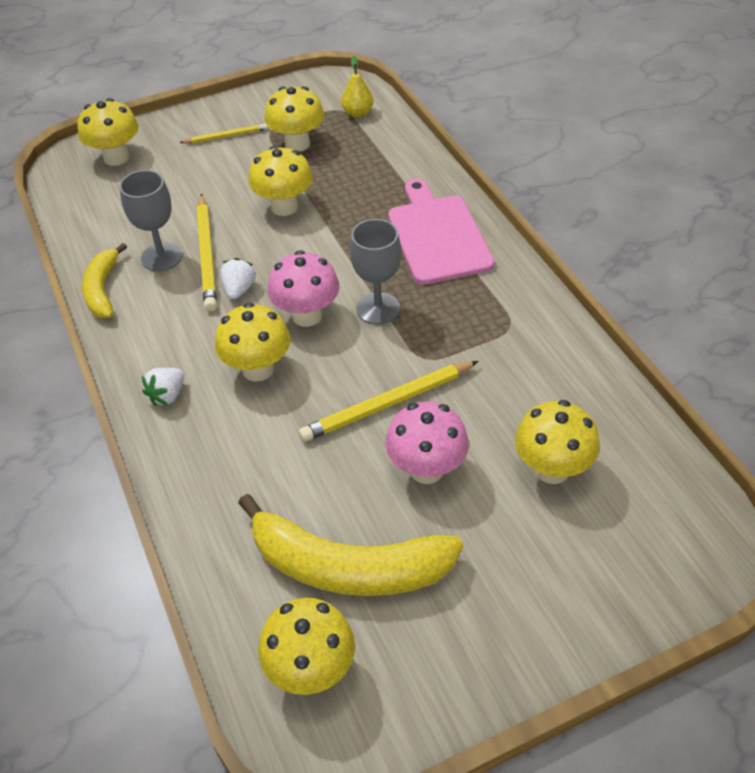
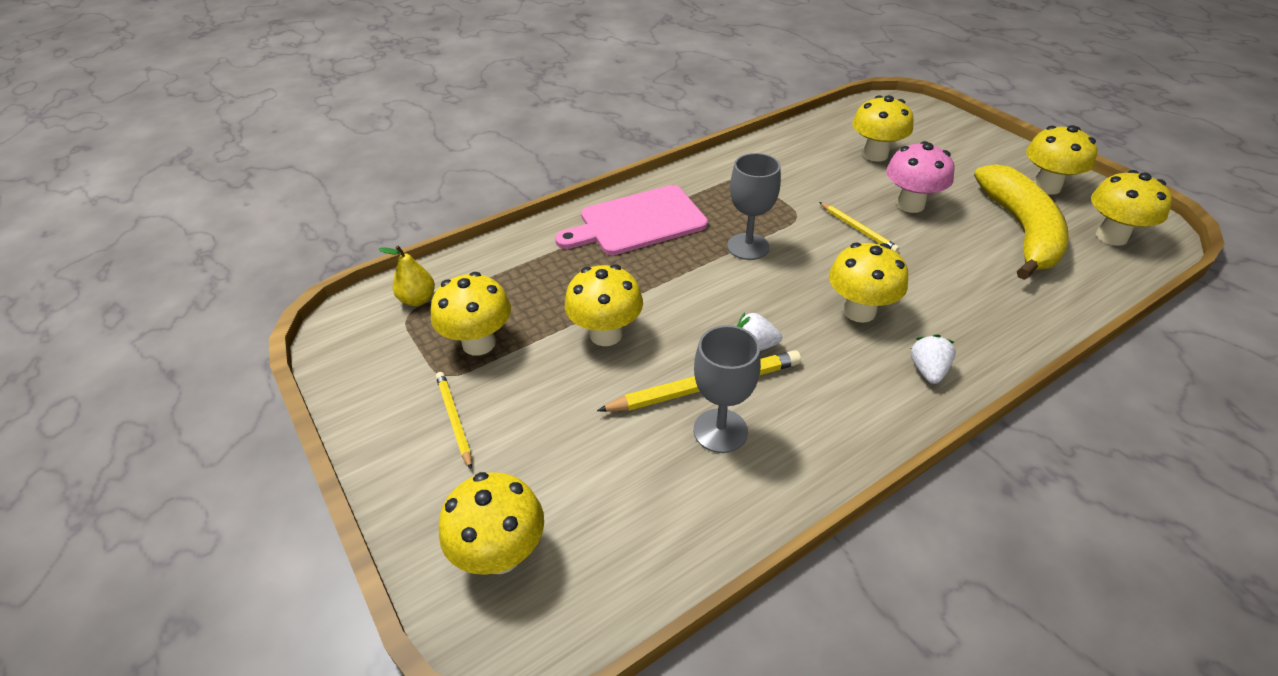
camera: 100 degrees left, 5 degrees down
(102, 290) = (798, 479): yellow banana -> none
(167, 395) = (927, 370): white strawberry -> white strawberry turned 105 degrees counterclockwise
(307, 315) = (774, 290): pink mushroom -> none
(388, 404) = (857, 229): yellow pencil -> yellow pencil, size x0.59
(441, 649) = (1046, 187): none -> yellow mushroom

